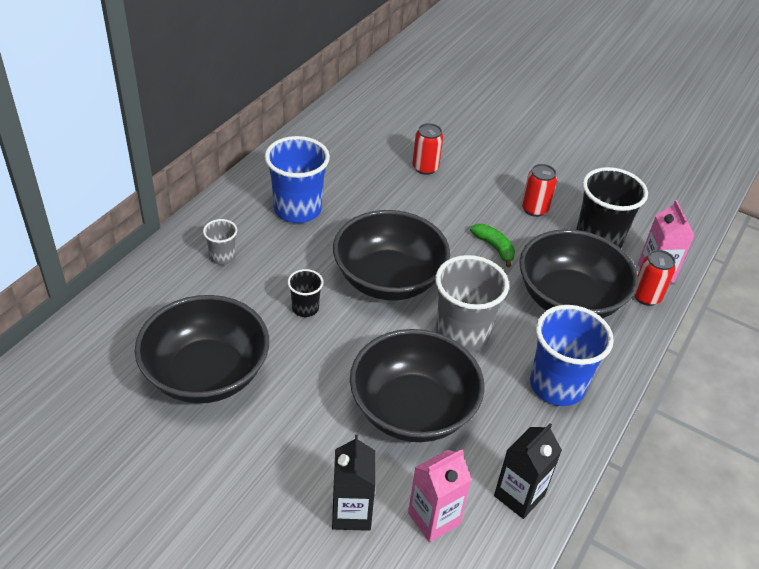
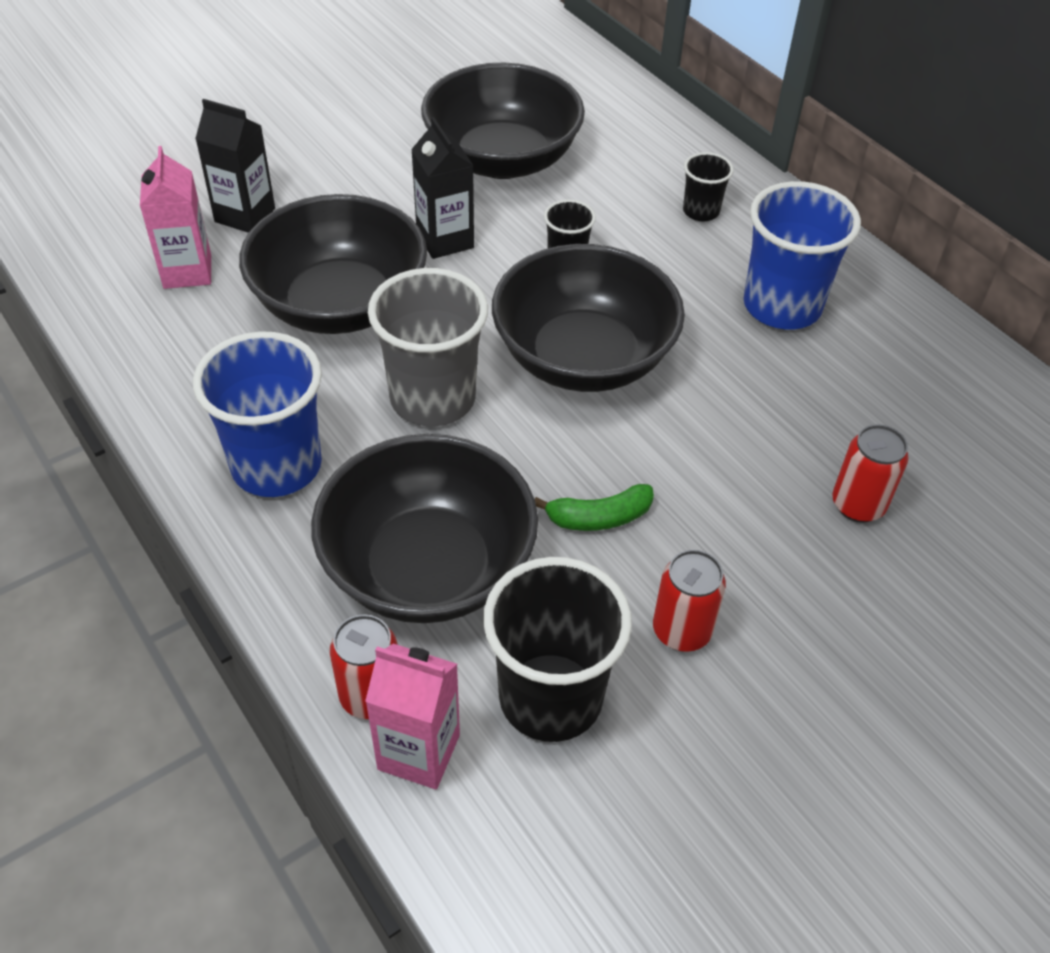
camera: 115 degrees right, 5 degrees up
(222, 257) = (701, 211): grey cup -> black cup
(519, 495) = (154, 352): black carton -> black carton (445, 240)

